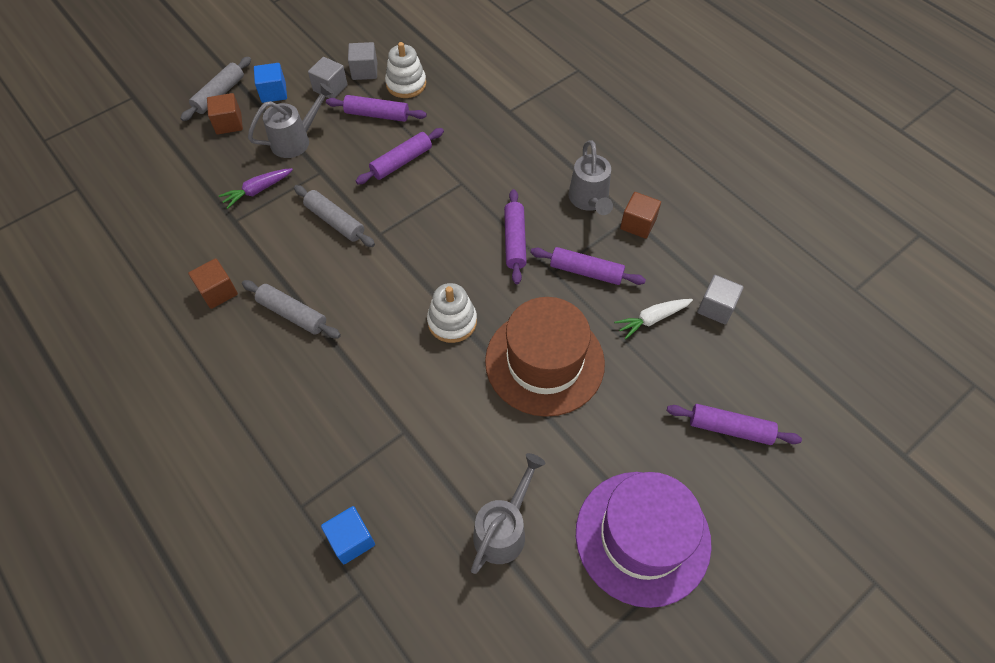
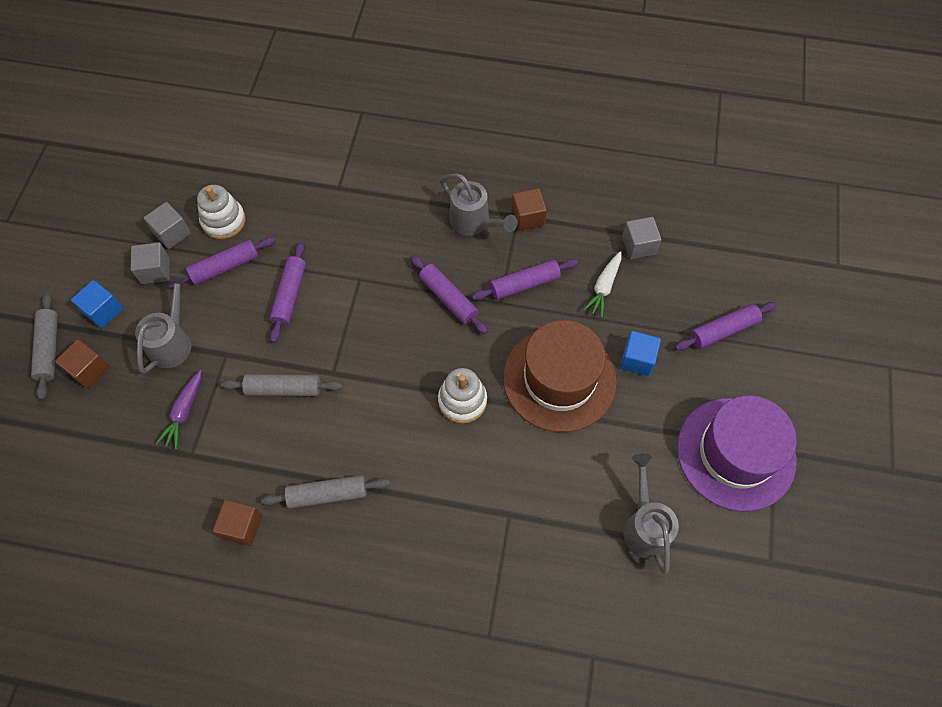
camera: 40 degrees left, 5 degrees up
(351, 540) = (549, 627): blue cube -> blue cube (637, 359)

